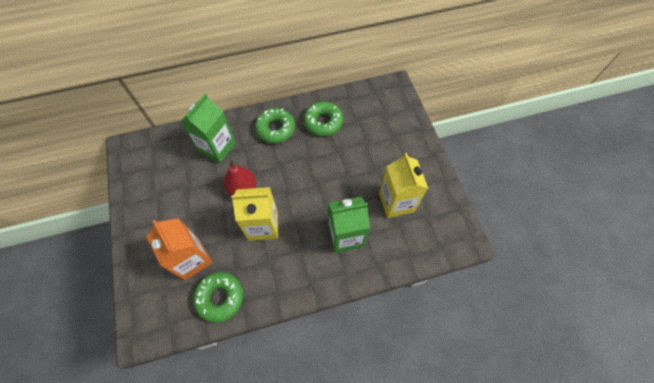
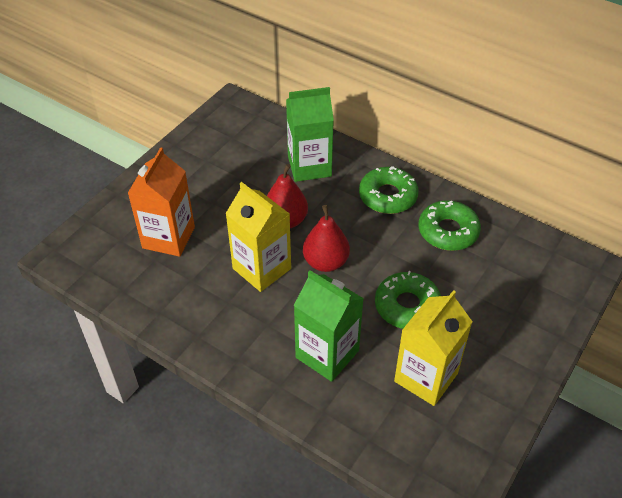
camera: 50 degrees right, 15 degrees down
(220, 297) = (149, 290): green donut -> green donut (407, 306)
(289, 191) = (326, 262): none -> red pear

